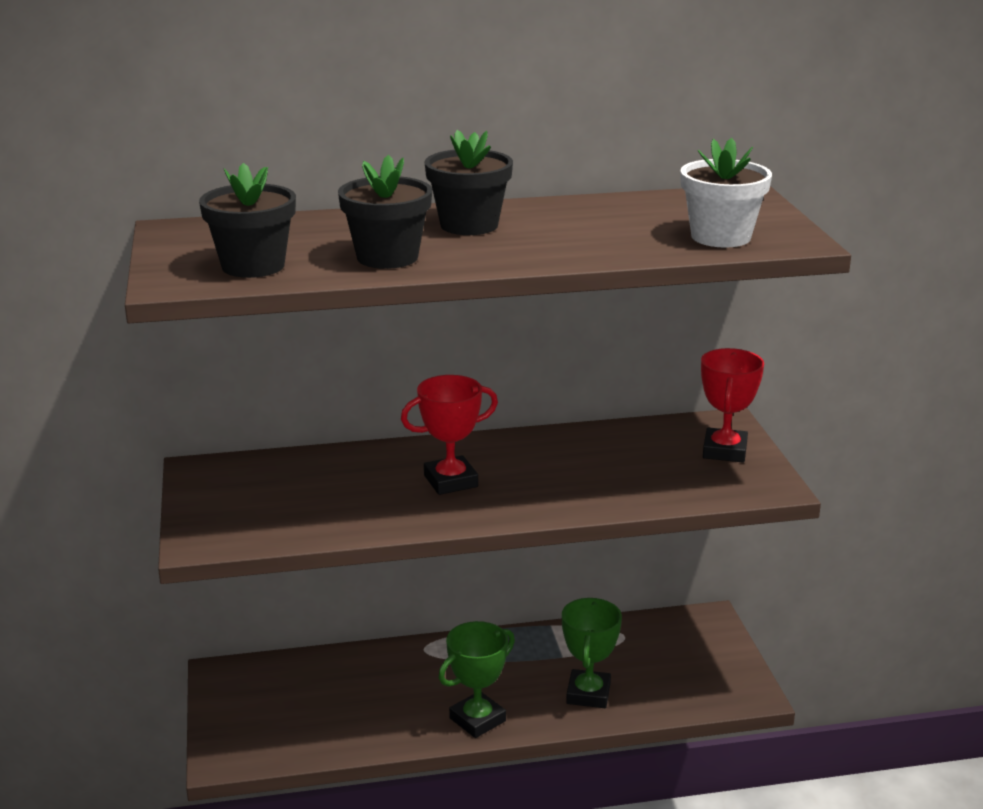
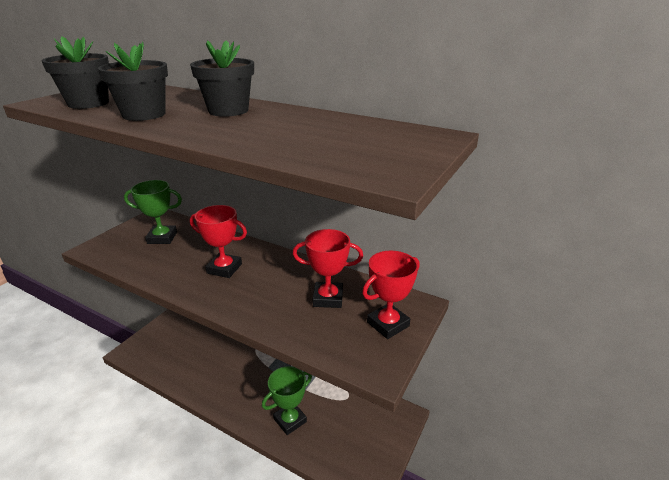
camera: 40 degrees right, 5 degrees up
(477, 719) = (228, 399): green trophy -> green trophy (162, 238)
(628, 456) = (328, 298): none -> red trophy
(721, 237) = (344, 156): white flower pot -> none

